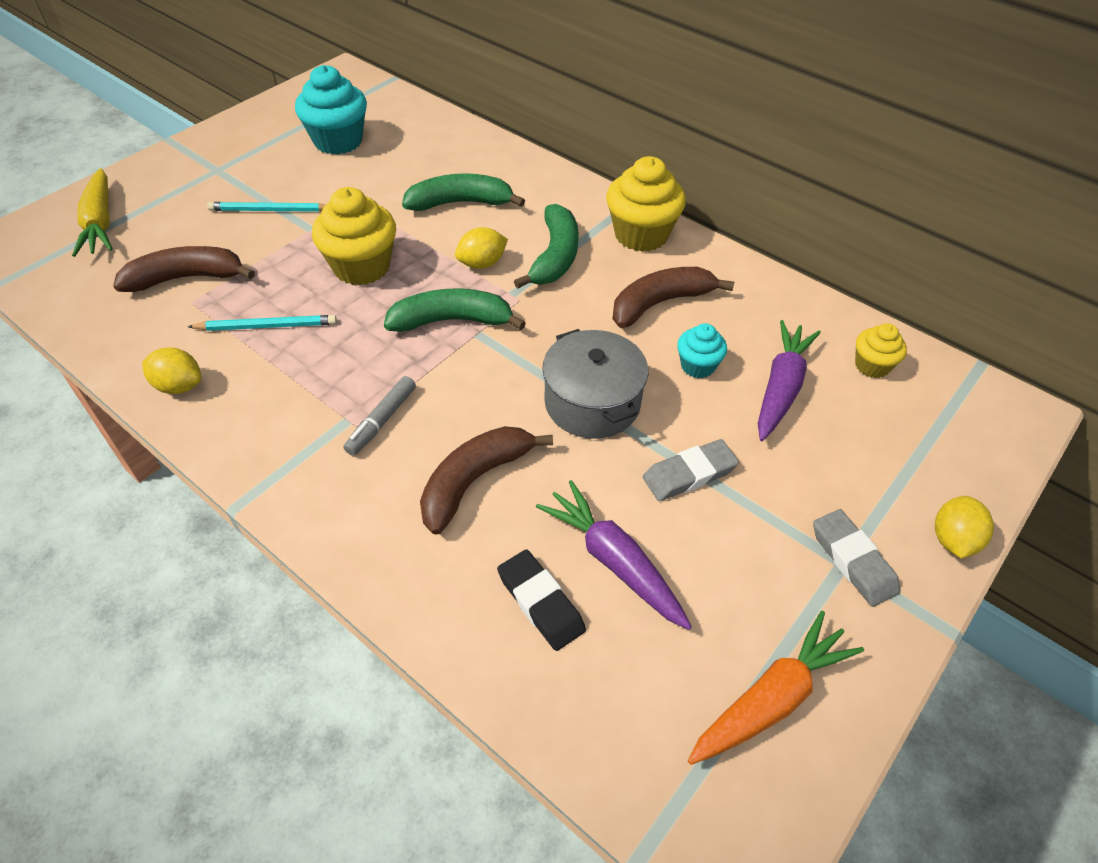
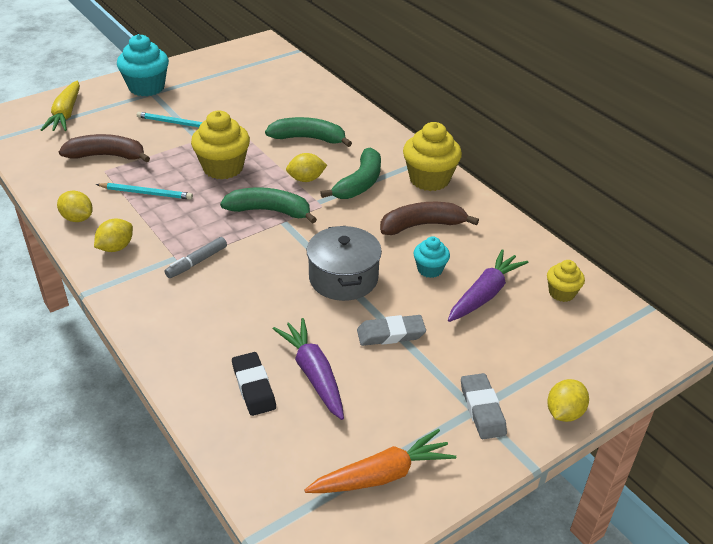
camera: 15 degrees right, 10 degrees down
(255, 422) = (116, 247): none -> yellow lemon
(338, 141) = (241, 86): turquoise cupcake -> turquoise cupcake (146, 87)
(474, 481) = (242, 309): brown banana -> none

